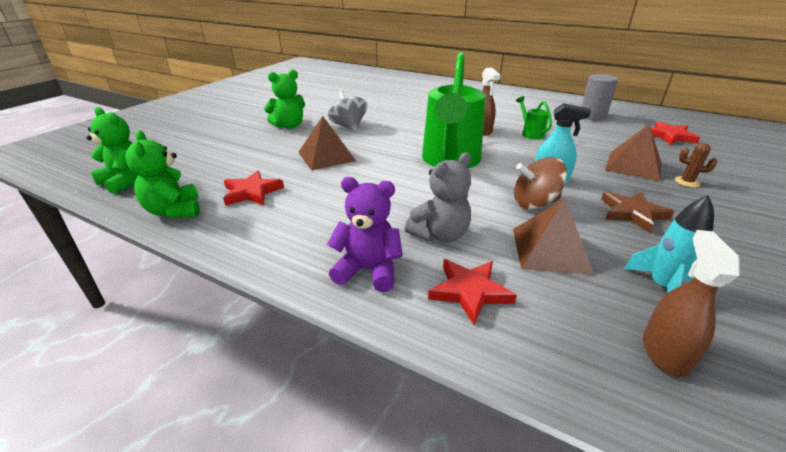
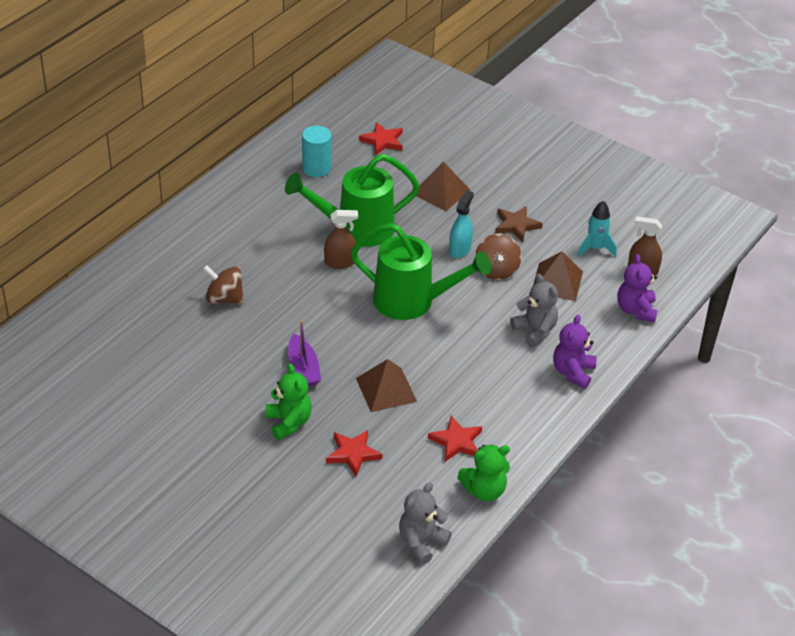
camera: 85 degrees left, 10 degrees up
(125, 181) = (421, 542): green teddy bear -> grey teddy bear
(349, 127) = (303, 368): grey spinning top -> purple boat
(415, 101) = (224, 298): none -> brown spinning top
(470, 291) = (595, 329): red star -> red star (353, 454)
(530, 133) = (356, 229): green watering can -> green watering can, size x2.40
(544, 343) = (636, 310): none -> purple teddy bear
(592, 116) = (316, 168): grey cylinder -> turquoise cylinder
(687, 182) = (474, 176): brown cactus -> none

